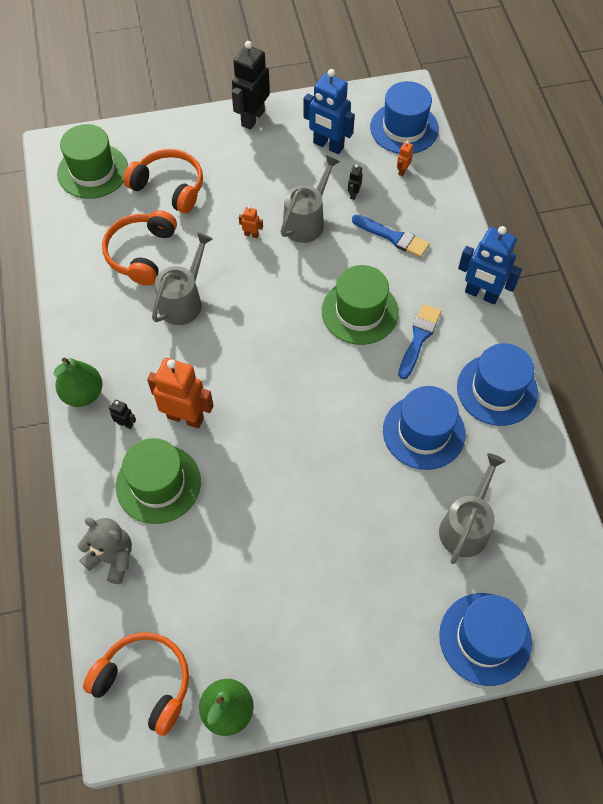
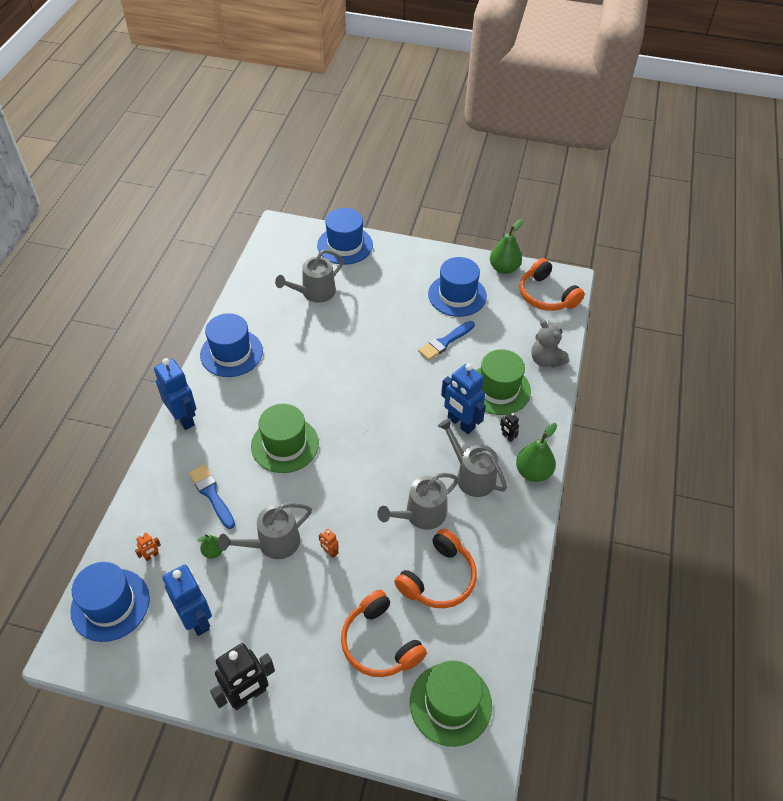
camera: 155 degrees left, 10 degrees down
(149, 362) = (471, 475): none -> grey watering can
(185, 417) = (460, 423): orange robot -> blue robot
(353, 194) = (213, 552): black robot -> green pear
(419, 338) = (256, 407): blue brush -> blue brush (445, 342)
(423, 432) = (300, 349): blue hat -> blue hat (457, 295)

